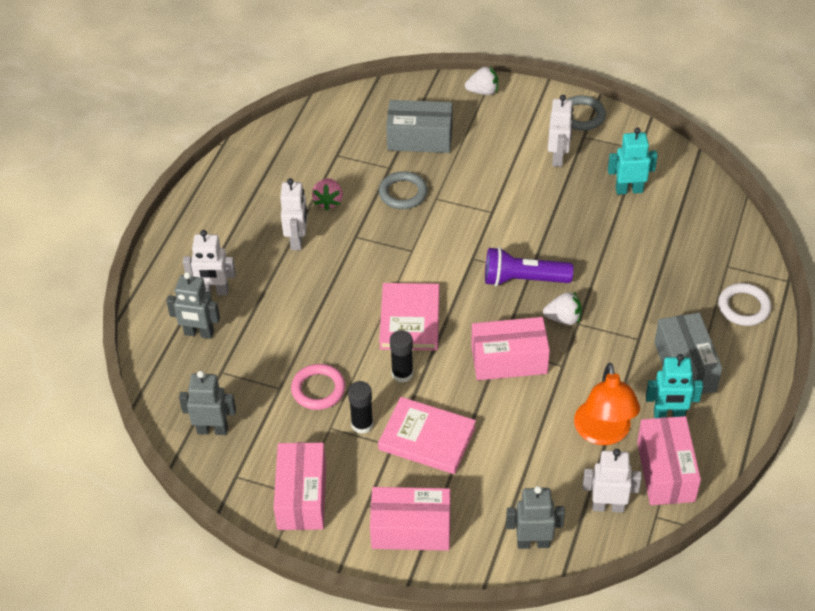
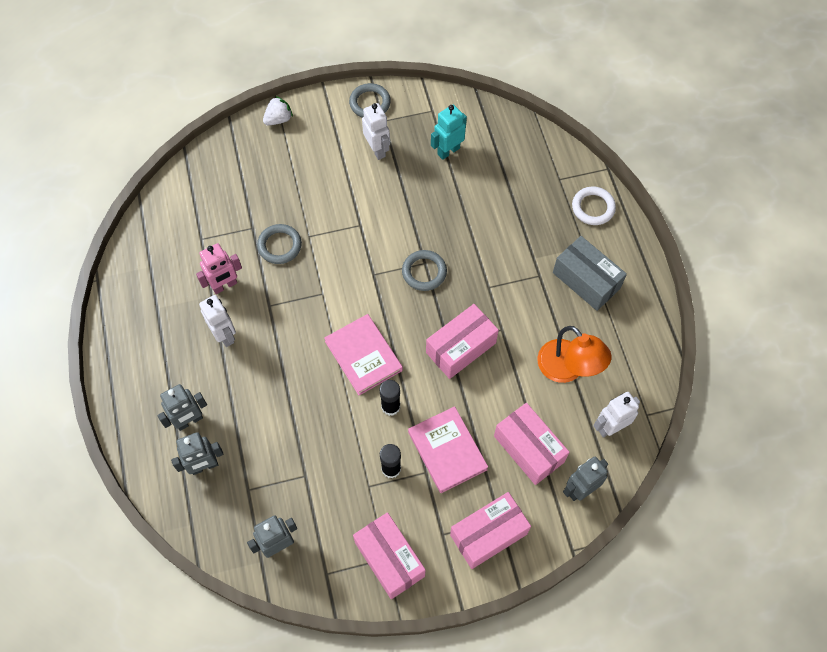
camera: 35 degrees left, 15 degrees up
(214, 291) = (189, 421): white robot -> grey robot
(318, 389) = (336, 459): pink ring -> none
(328, 201) = (225, 285): pink strawberry -> pink robot
(420, 138) = (258, 188): grey box -> none
(427, 438) = (447, 451): pink book -> pink book turned 75 degrees clockwise
(523, 279) = (424, 272): purple flashlight -> grey ring
(563, 318) = (475, 289): white strawberry -> none
(665, 471) = (629, 374): pink box -> pink box (529, 449)
(669, 414) = (601, 326): turquoise robot -> none

